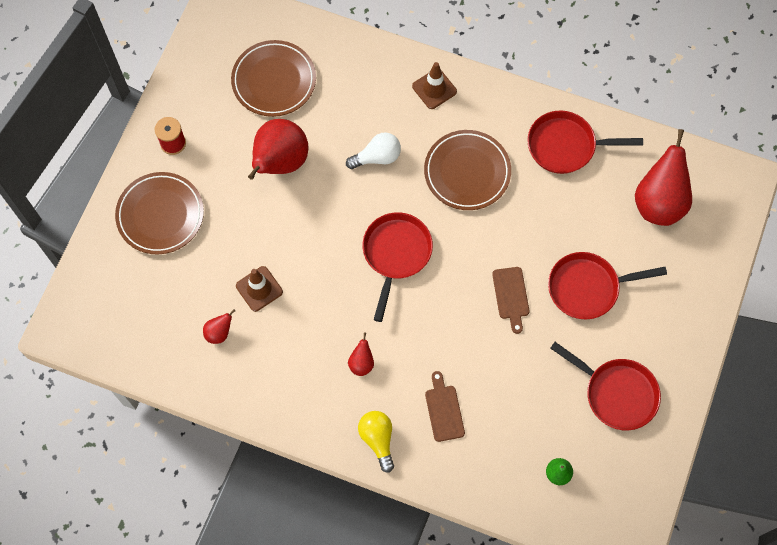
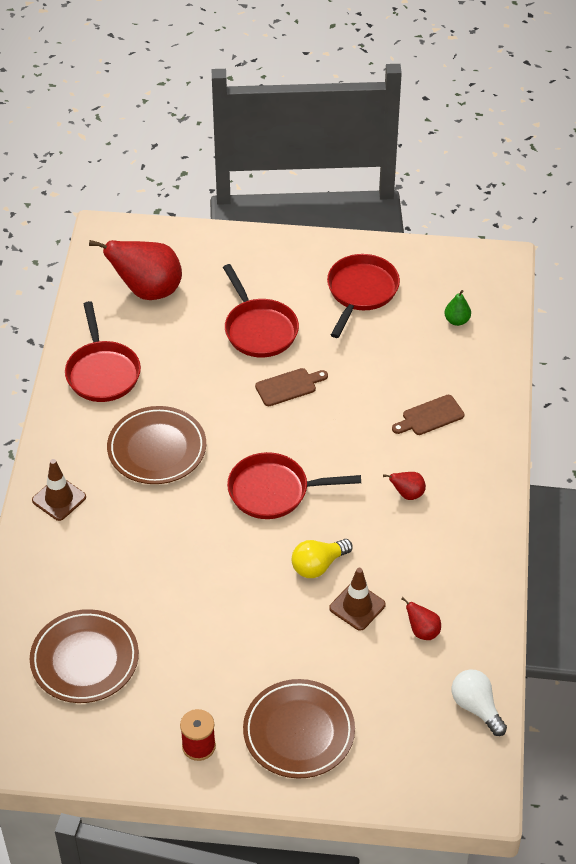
camera: 105 degrees left, 20 degrees down
(280, 162) = (193, 626): red pear -> none
(377, 157) = (161, 533): white light bulb -> white light bulb (476, 707)
(378, 439) = (482, 463): yellow light bulb -> yellow light bulb (318, 565)

